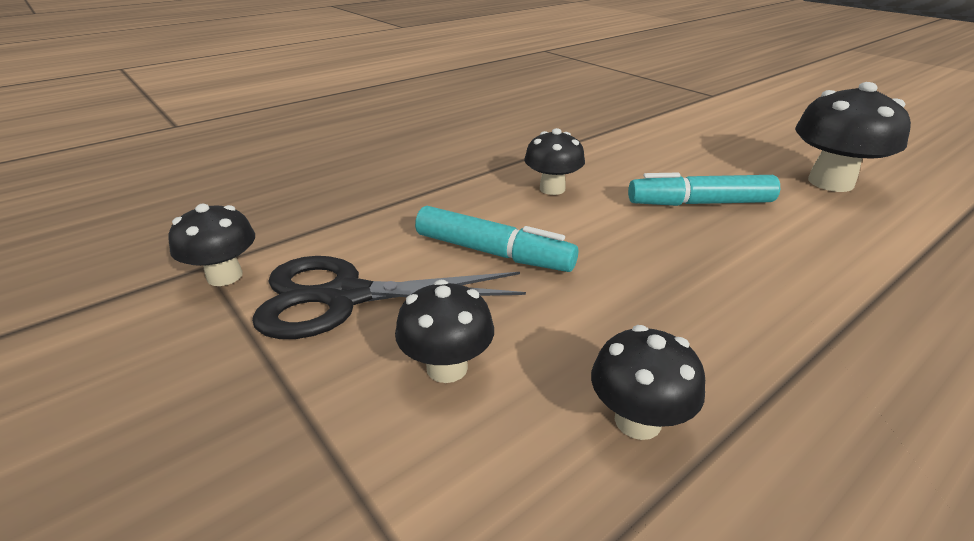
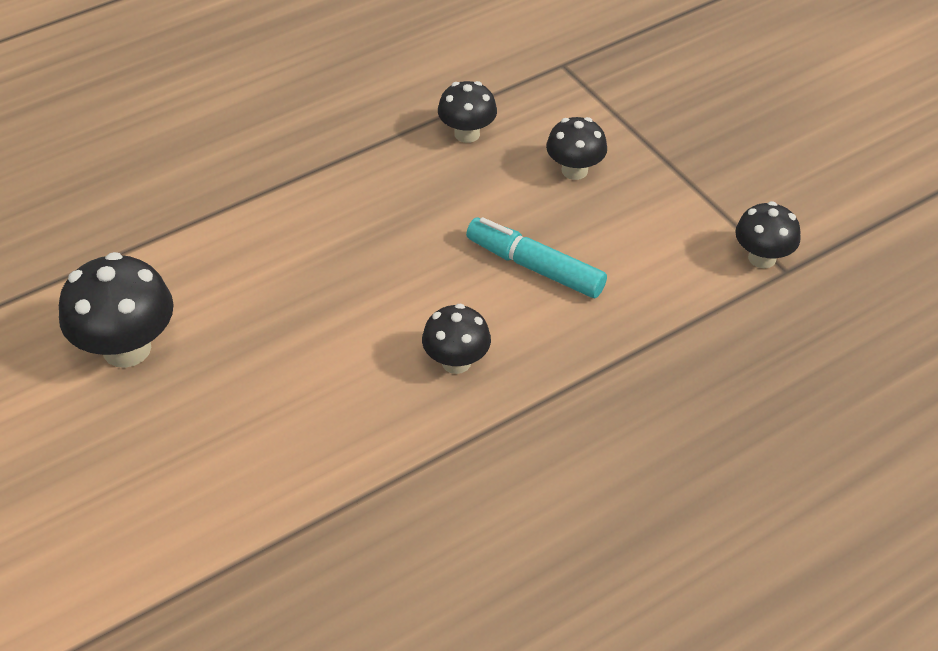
camera: 175 degrees left, 15 degrees up
(346, 297) = (654, 229): black scissors -> none
(699, 203) = (304, 322): turquoise marker -> none

